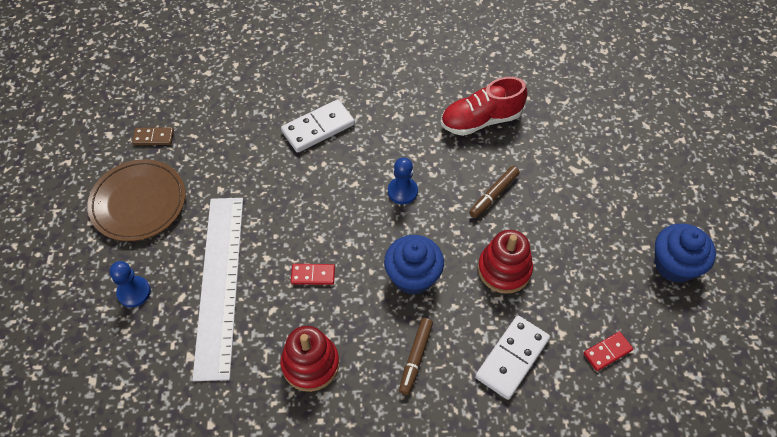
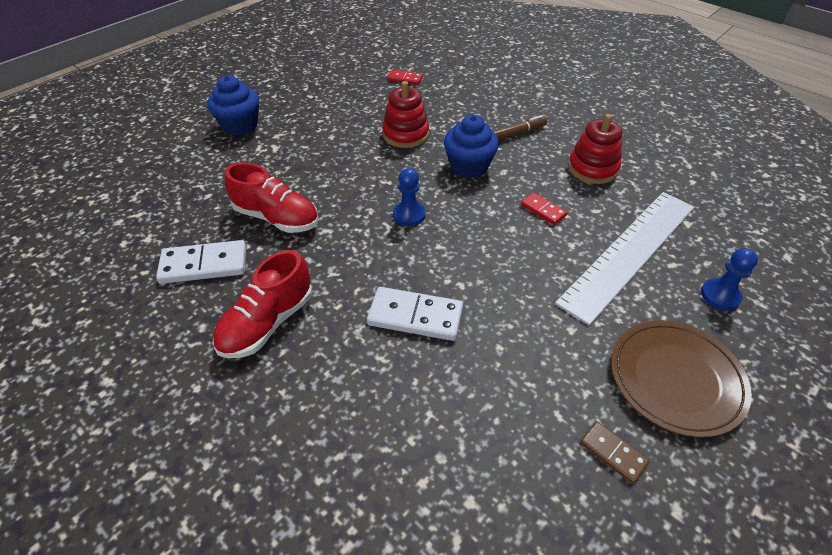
camera: 135 degrees left, 10 degrees down
(391, 66) = (267, 323): none -> red shoe
(493, 195) = (349, 170): brown marker -> none
(512, 358) = (459, 103): white domino -> white domino (204, 265)
(674, 264) = (310, 82): blue cupcake -> blue cupcake (240, 125)

